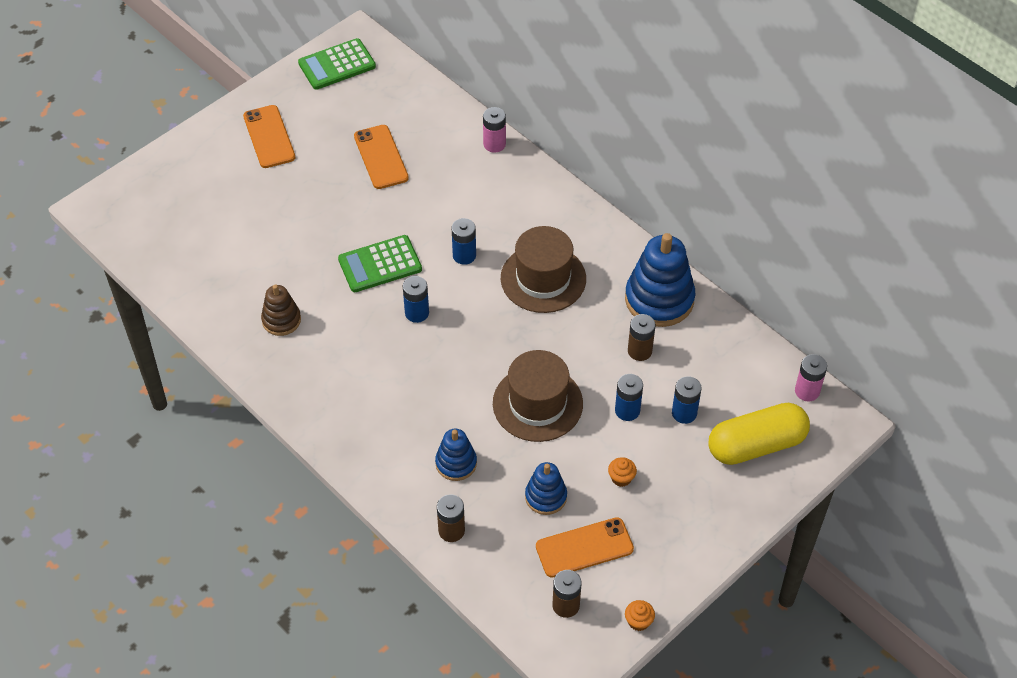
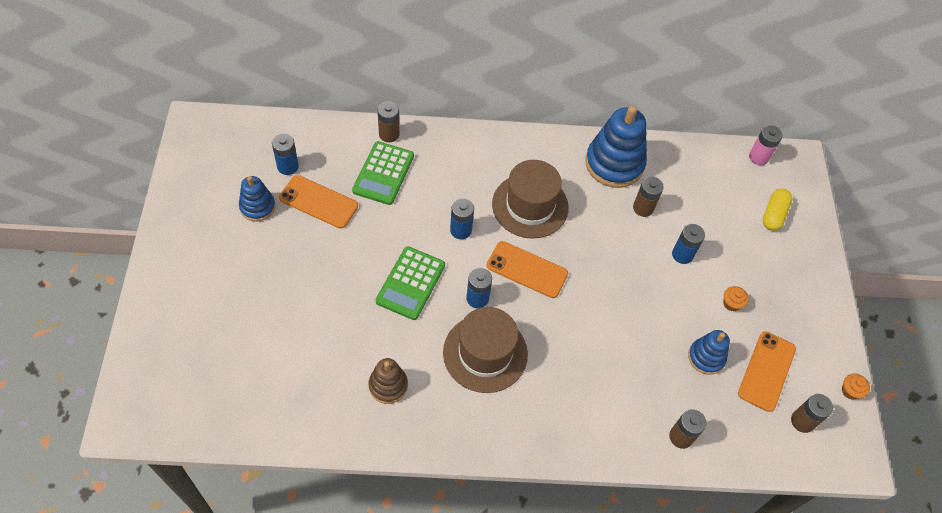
camera: 50 degrees left, 5 degrees up
(269, 137) = (212, 249): orange phone -> orange phone (527, 269)
(337, 65) = (203, 155): green calculator -> green calculator (383, 173)
(456, 463) = (628, 385): blue stacking toy -> blue stacking toy (257, 207)
(494, 144) = (389, 134): pink battery -> brown battery
(537, 403) = (627, 296): brown hat -> brown hat (485, 353)
(684, 413) = (714, 228): blue battery -> blue battery (288, 166)
(756, 445) = (773, 215): yellow capsule -> yellow capsule, size x0.56

